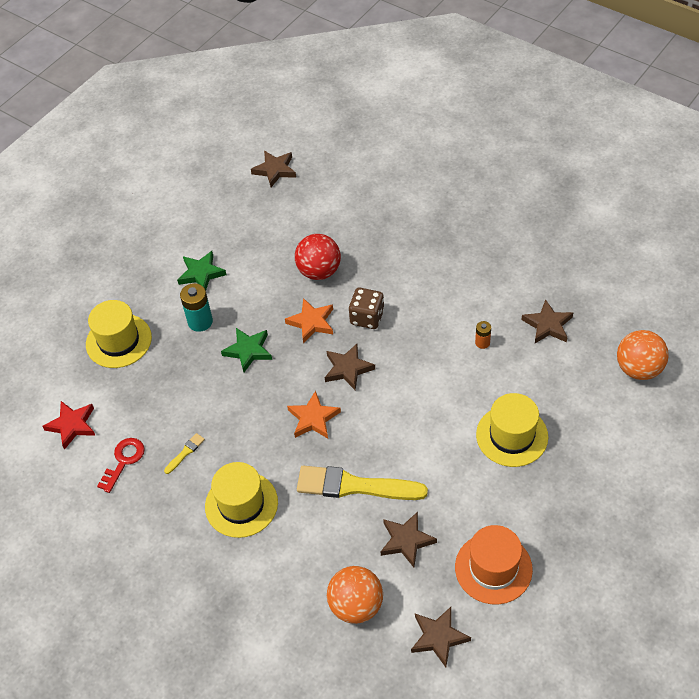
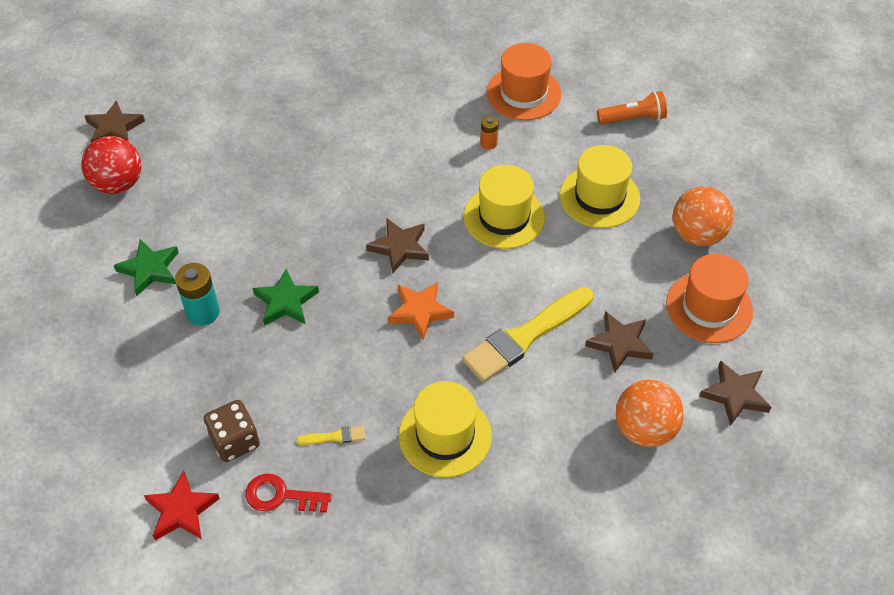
camera: 50 degrees left, 0 degrees up
(119, 341) = (134, 394): yellow hat -> yellow hat (504, 217)
(124, 461) = (280, 496): red key -> red key turned 60 degrees counterclockwise
(185, 452) = (335, 437): yellow brush -> yellow brush turned 90 degrees clockwise
(311, 322) = (317, 233): orange star -> none
(319, 271) = (270, 186): red ball -> red ball (118, 184)
(367, 317) = (364, 193): brown dice -> brown dice (235, 441)
(547, 325) = (523, 93): brown star -> orange hat
(604, 400) = (633, 118): none -> orange flashlight
(638, 369) = (629, 78): orange ball -> orange ball (697, 235)

